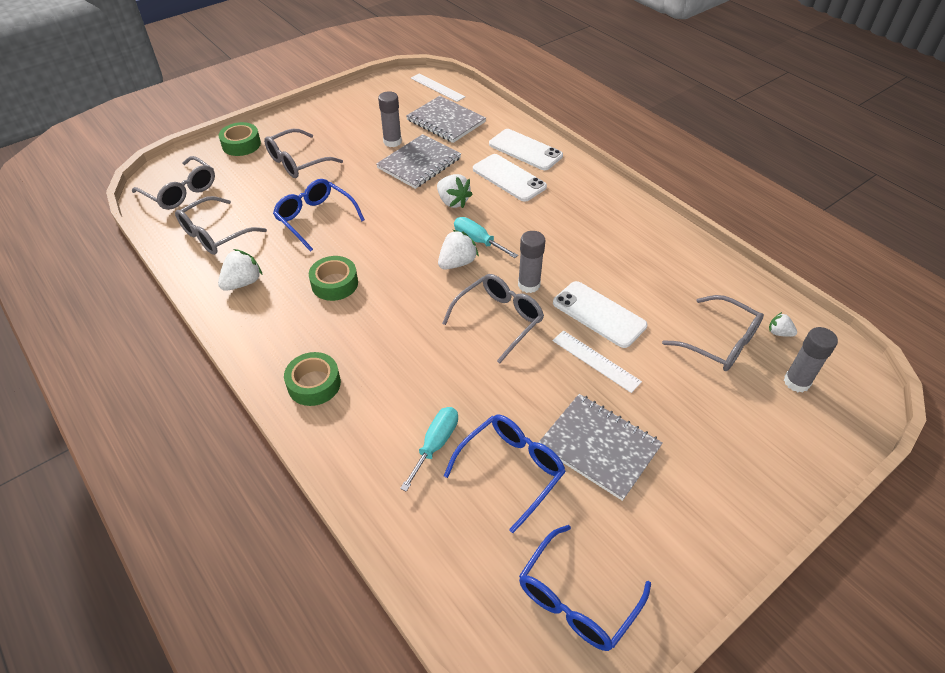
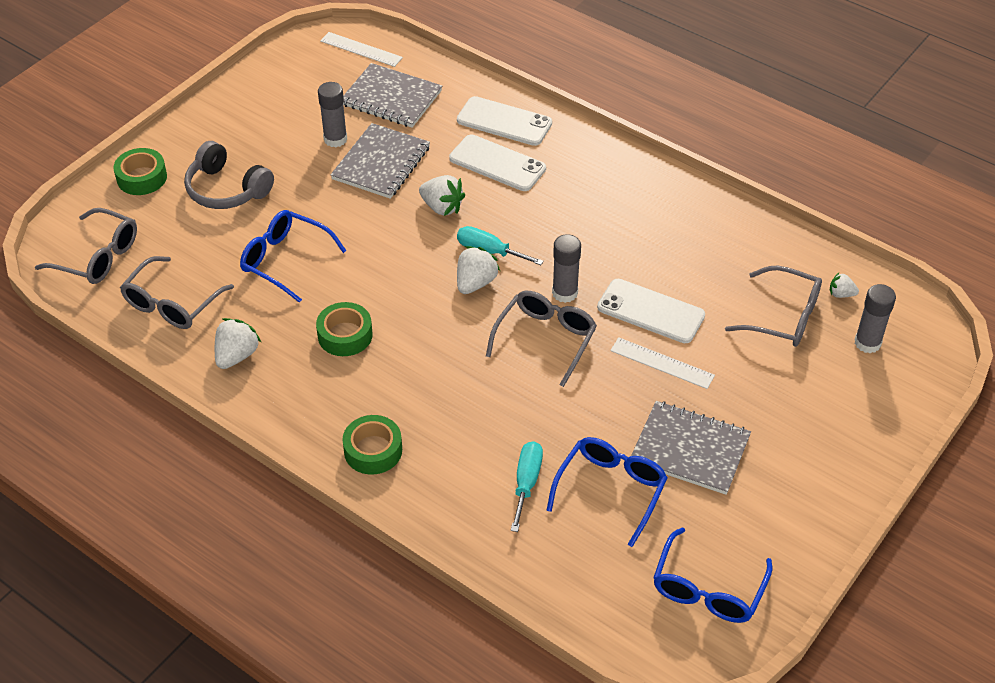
camera: 15 degrees left, 0 degrees up
(297, 162) = (227, 189): grey glasses -> grey headphones

